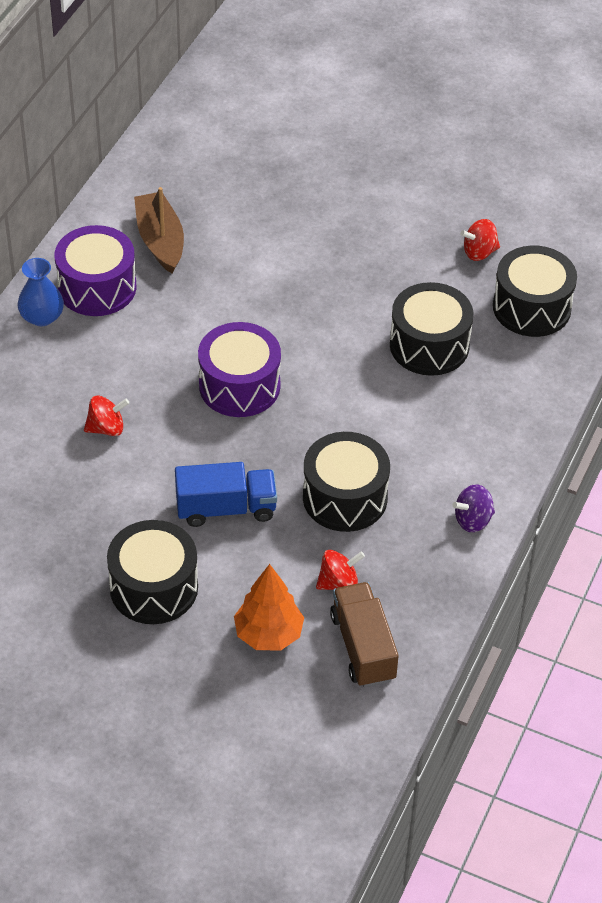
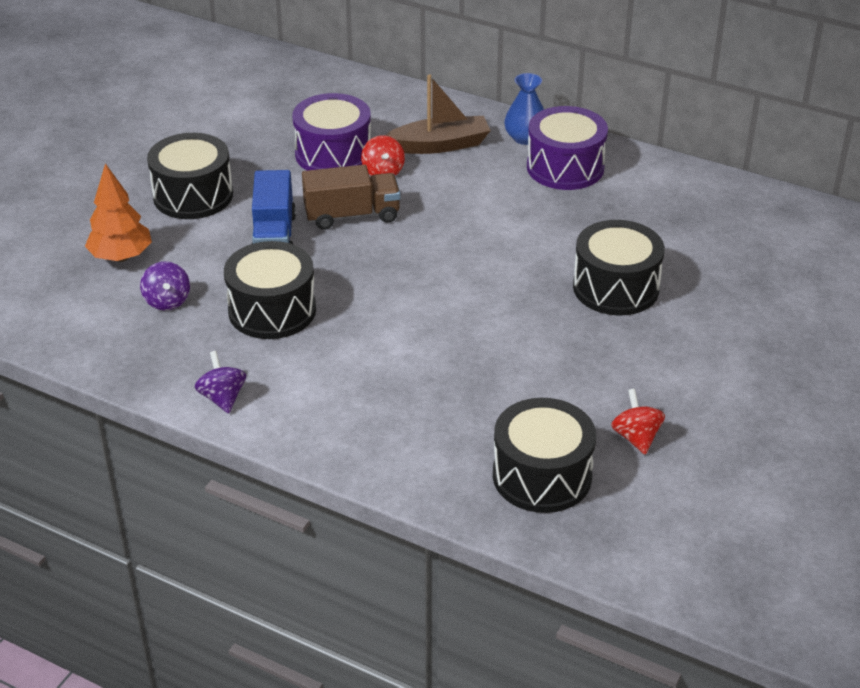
camera: 95 degrees right, 10 degrees down
(160, 240) = (634, 204): brown boat -> brown boat (440, 145)
(239, 386) = (429, 249): purple drum -> purple drum (333, 154)
(338, 583) = (167, 301): red spinning top -> purple spinning top
(363, 647) = (87, 312): brown truck -> brown truck (352, 215)
(429, 345) = (481, 384): black drum -> black drum (616, 288)

